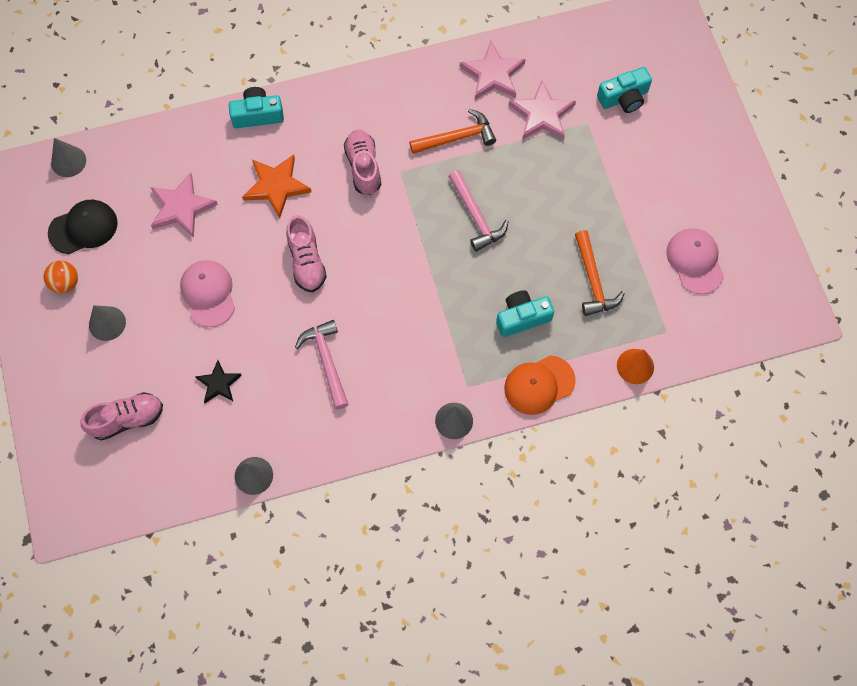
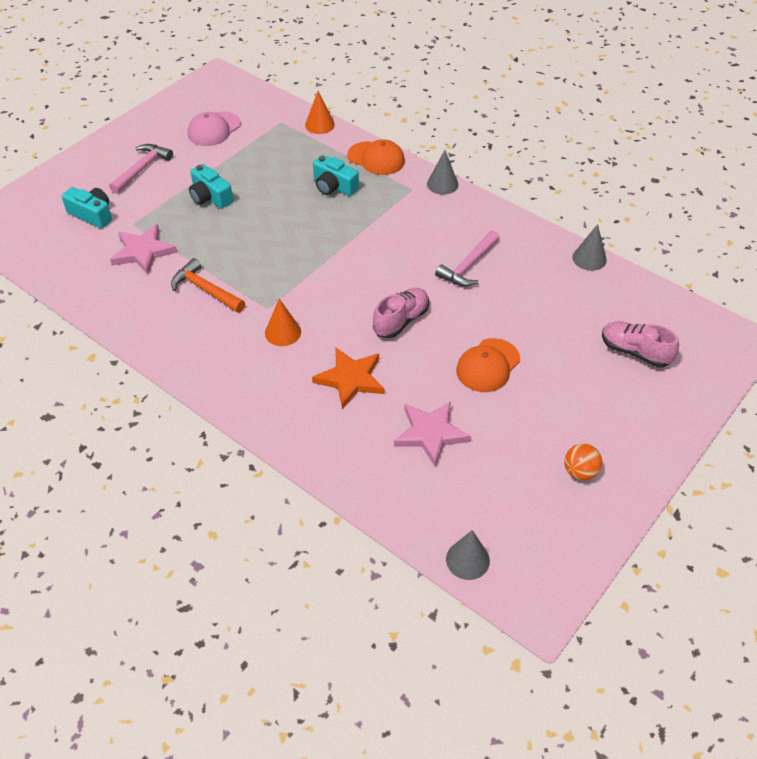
camera: 125 degrees left, 20 degrees down
(83, 228) = (519, 496): black cap -> none
(107, 323) = (580, 416): grey cone -> none
(208, 293) = (488, 365): pink cap -> orange cap
(219, 383) = (549, 315): black star -> none
(257, 115) = (289, 436): turquoise camera -> turquoise camera (210, 197)
(363, 167) = (283, 332): pink shoe -> orange cone
(476, 216) = (271, 245): pink hammer -> pink hammer (142, 169)
(493, 74) = (122, 298): pink star -> none
(593, 280) = (272, 166): orange hammer -> none

